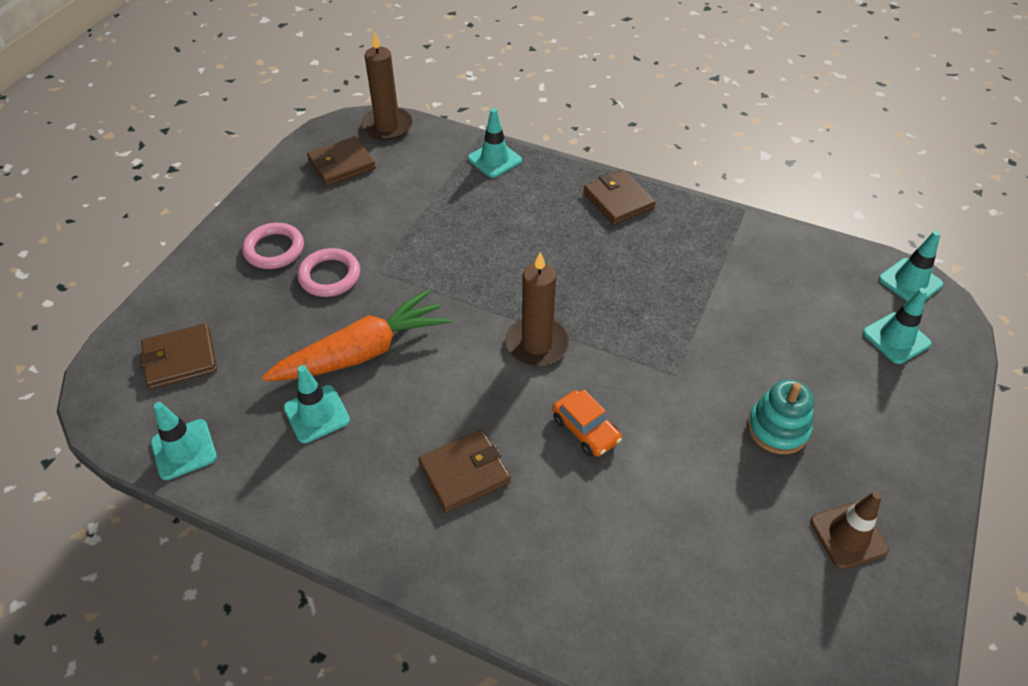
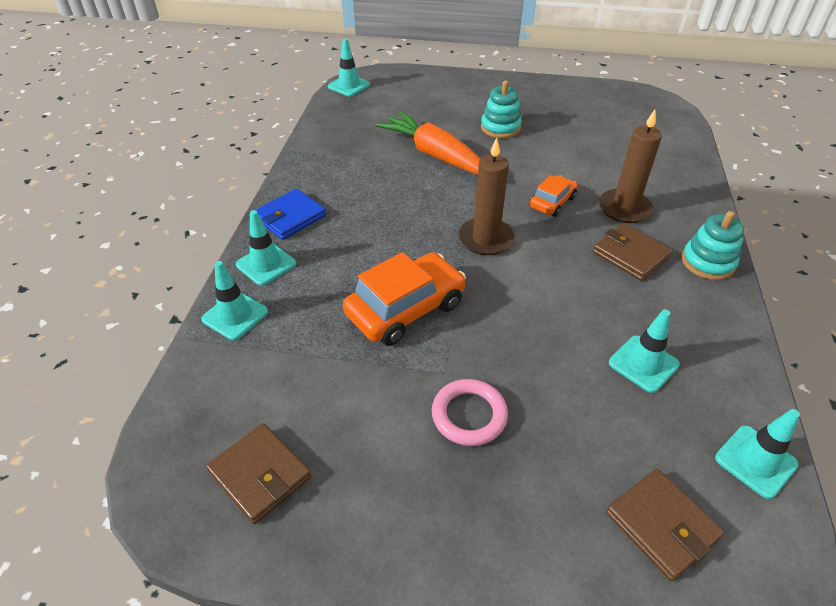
camera: 105 degrees left, 5 degrees down
(274, 249) = (447, 495): pink ring -> none
(362, 352) = (556, 351): orange carrot -> orange carrot (434, 155)
(387, 126) = (167, 444): brown candle -> brown candle (624, 208)
(421, 552) = (707, 262): none -> turquoise stacking toy
(459, 261) = (405, 309): none -> orange car
(618, 200) = (290, 217): brown wallet -> blue wallet
(848, 535) = (559, 104): brown traffic cone -> none
(896, 338) = (403, 90): turquoise traffic cone -> turquoise traffic cone (266, 264)

